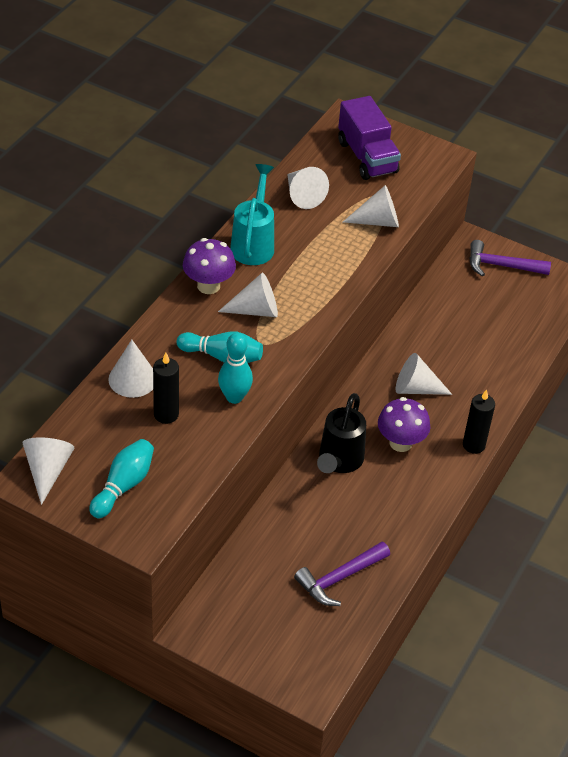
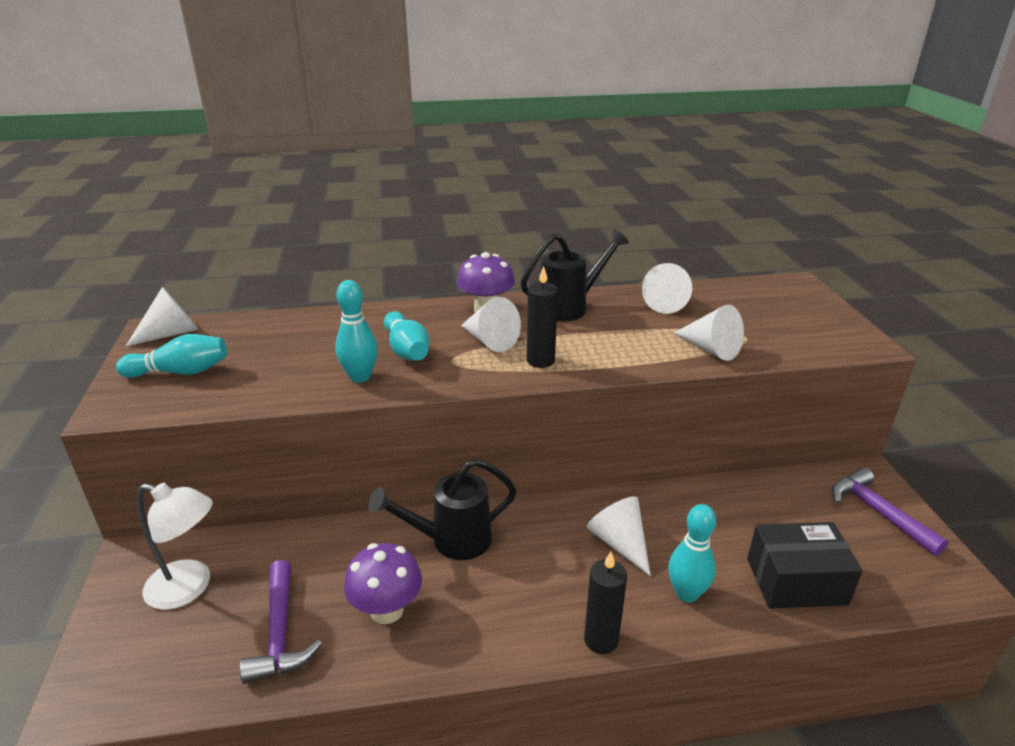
camera: 55 degrees right, 15 degrees down
(132, 379) = (326, 324): white cone -> none
(166, 414) = (297, 355): black candle -> black candle (540, 361)
(253, 243) = (570, 307): turquoise watering can -> black watering can
(256, 608) = (189, 588): none -> white lamp
(339, 578) = (280, 633): purple hammer -> purple hammer turned 120 degrees counterclockwise
(367, 157) = (775, 310): purple truck -> none
(400, 443) = (530, 573): purple mushroom -> purple mushroom (387, 610)
(477, 389) = (686, 593): none -> turquoise bowling pin
(511, 341) = (796, 581): none -> black box

